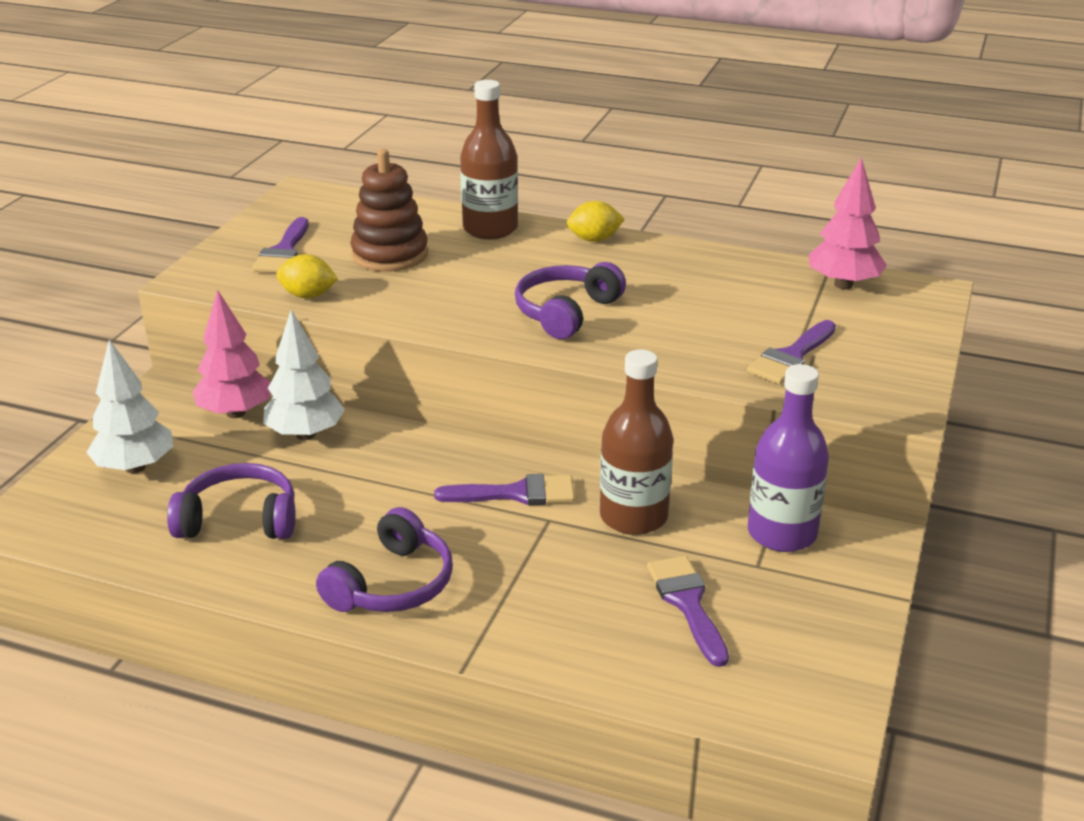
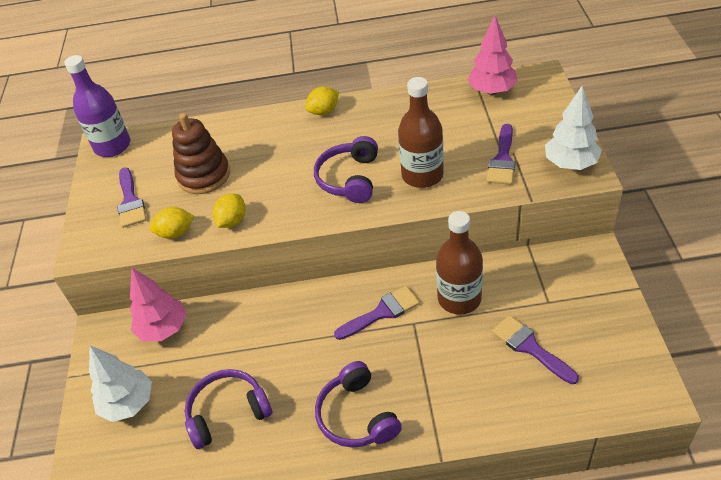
camera: 20 degrees left, 15 degrees up
(305, 434) = (221, 325): white tree -> white tree (570, 164)
(384, 306) = (232, 221): none -> yellow lemon
(392, 584) = (357, 416): purple headphones -> purple headphones turned 150 degrees clockwise
(490, 229) = (253, 128): brown bottle -> brown bottle (422, 175)
(782, 533) = (546, 273): purple bottle -> purple bottle (112, 146)

